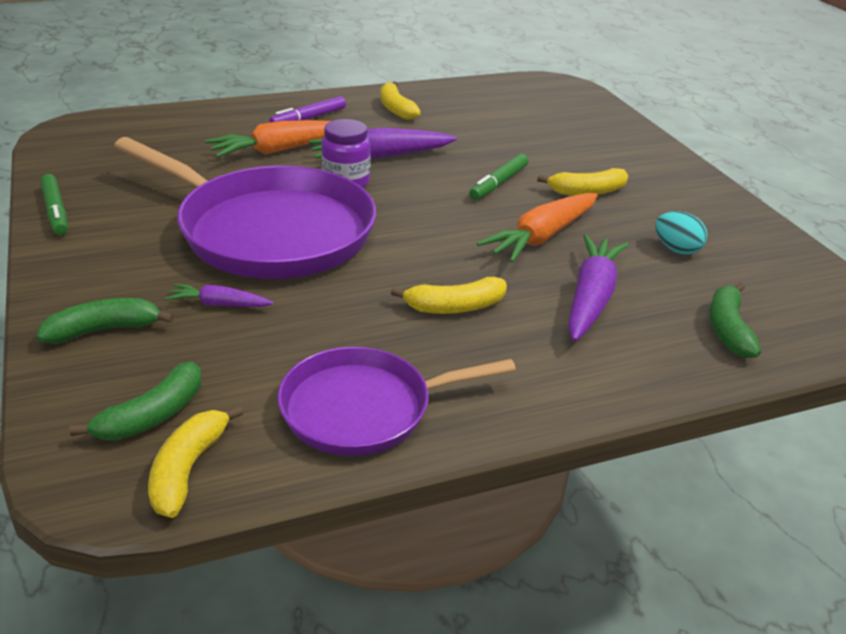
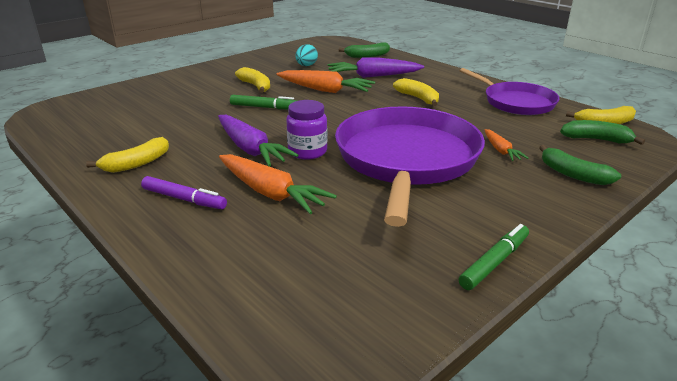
camera: 110 degrees left, 5 degrees down
(219, 304) = (501, 150): purple carrot -> orange carrot

